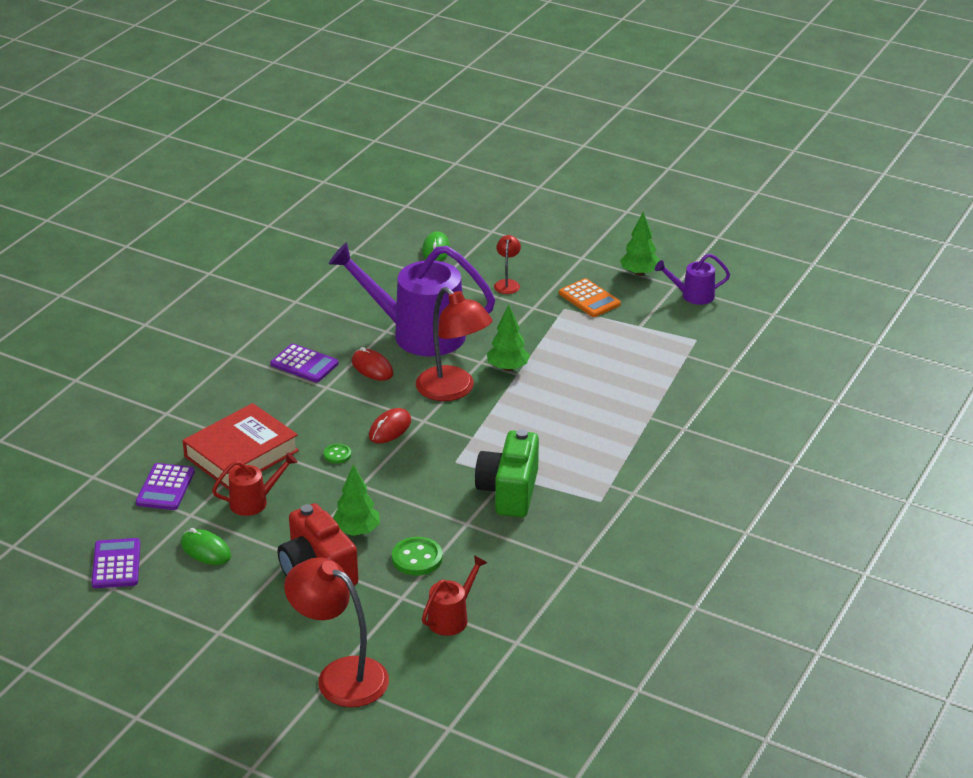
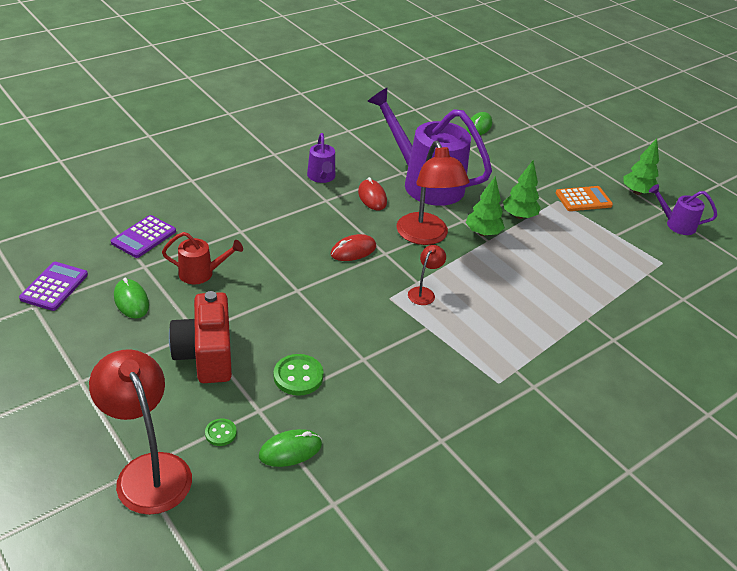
camera: 20 degrees right, 5 degrees up
(241, 453) = (222, 230): red book -> none
(304, 364) = (322, 177): purple calculator -> purple watering can
(337, 455) = (296, 257): green button -> green button (220, 433)
(356, 531) = (264, 330): green tree -> green tree (519, 216)
(452, 617) = (290, 450): red watering can -> green mouse
(507, 284) = (521, 167): red lamp -> red lamp (424, 292)
(509, 491) = (419, 342): green camera -> none
(589, 299) = (583, 199): orange calculator -> orange calculator turned 90 degrees counterclockwise

